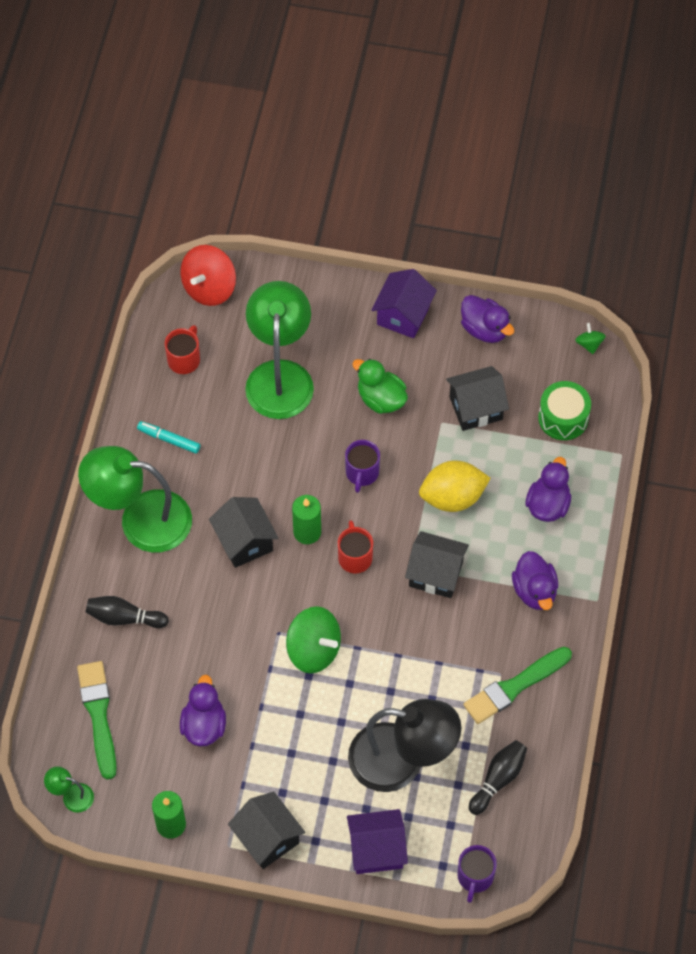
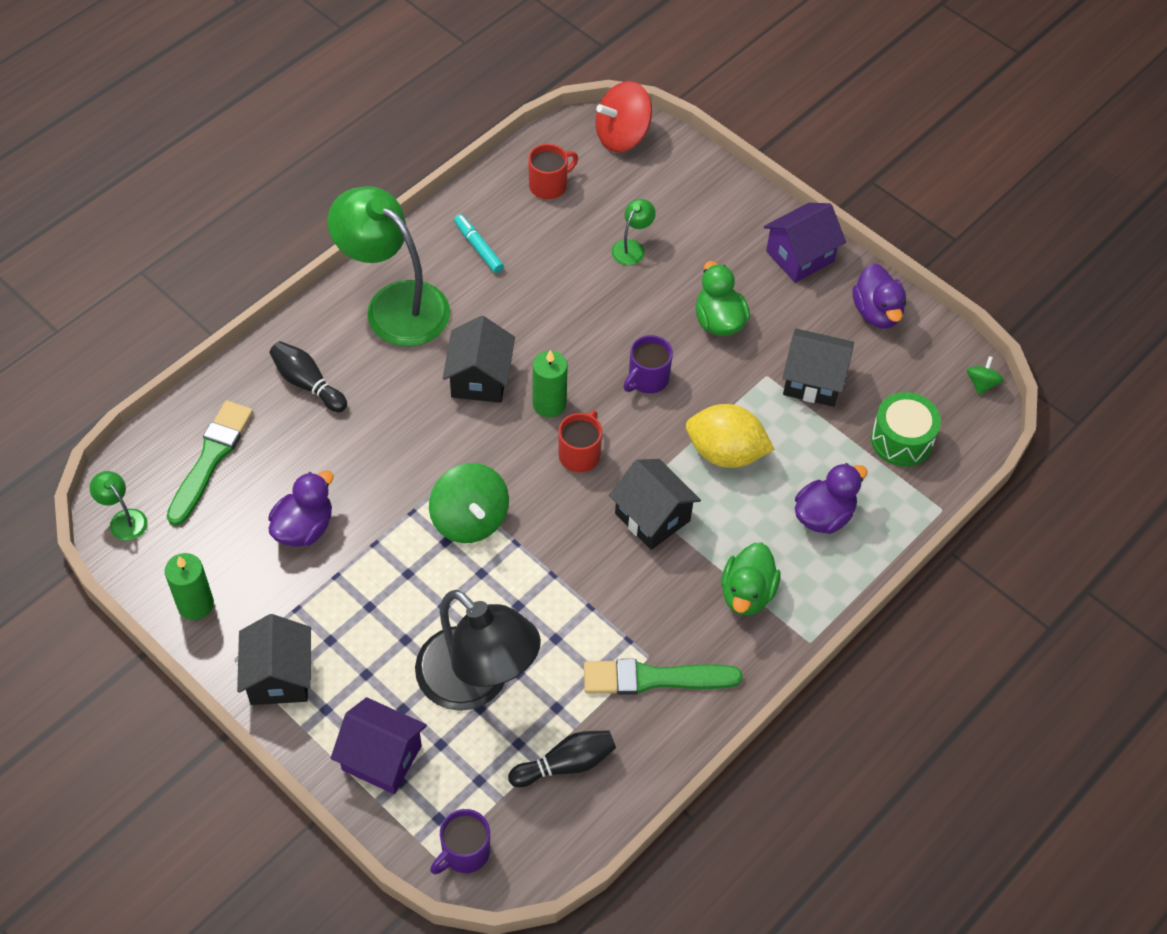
camera: 30 degrees right, 5 degrees down
(280, 376) = (632, 247): green lamp -> green lamp, size x0.41
(534, 591) = (747, 593): purple duck -> green duck

